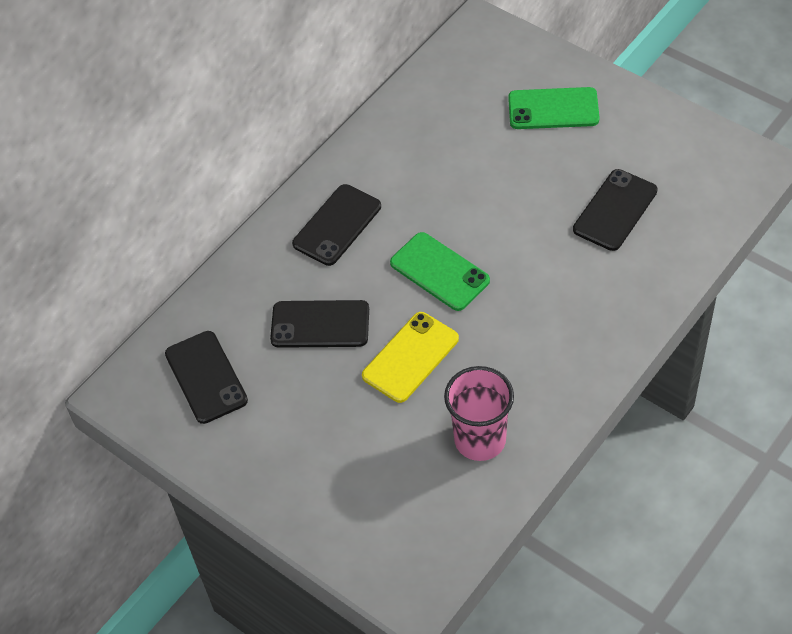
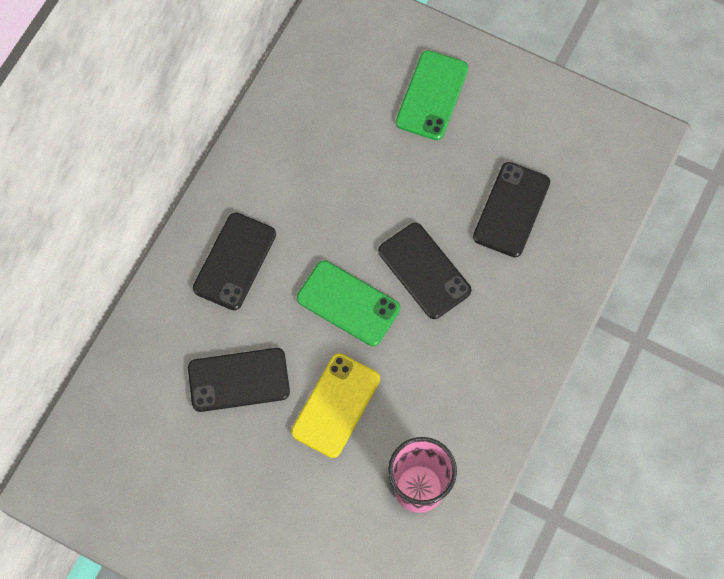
camera: 15 degrees left, 15 degrees up
(206, 377) = (134, 456): black phone -> black phone (424, 271)
(553, 109) = (432, 95): green phone -> green phone turned 60 degrees counterclockwise

